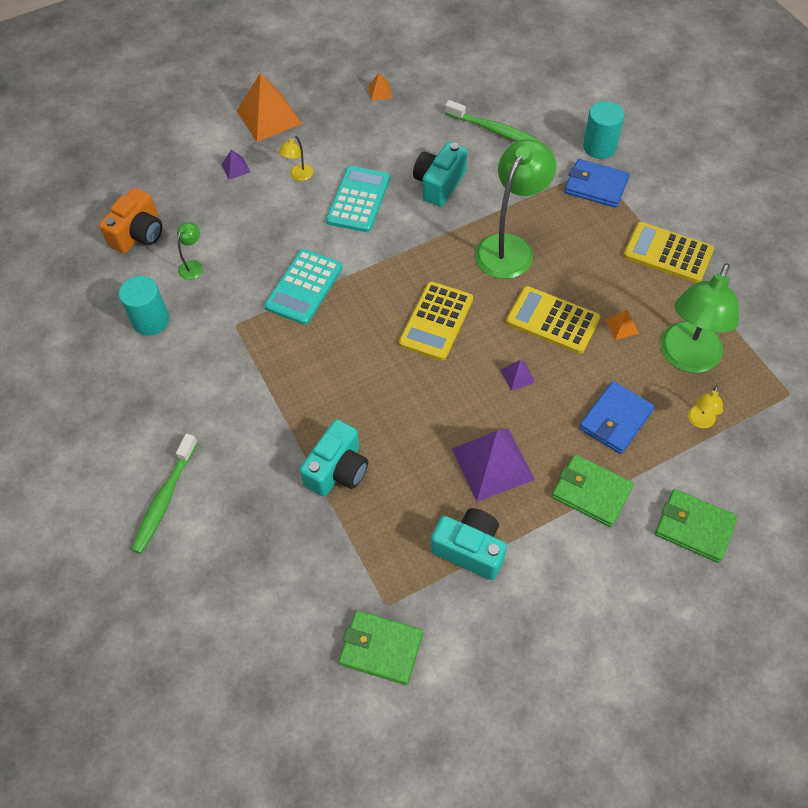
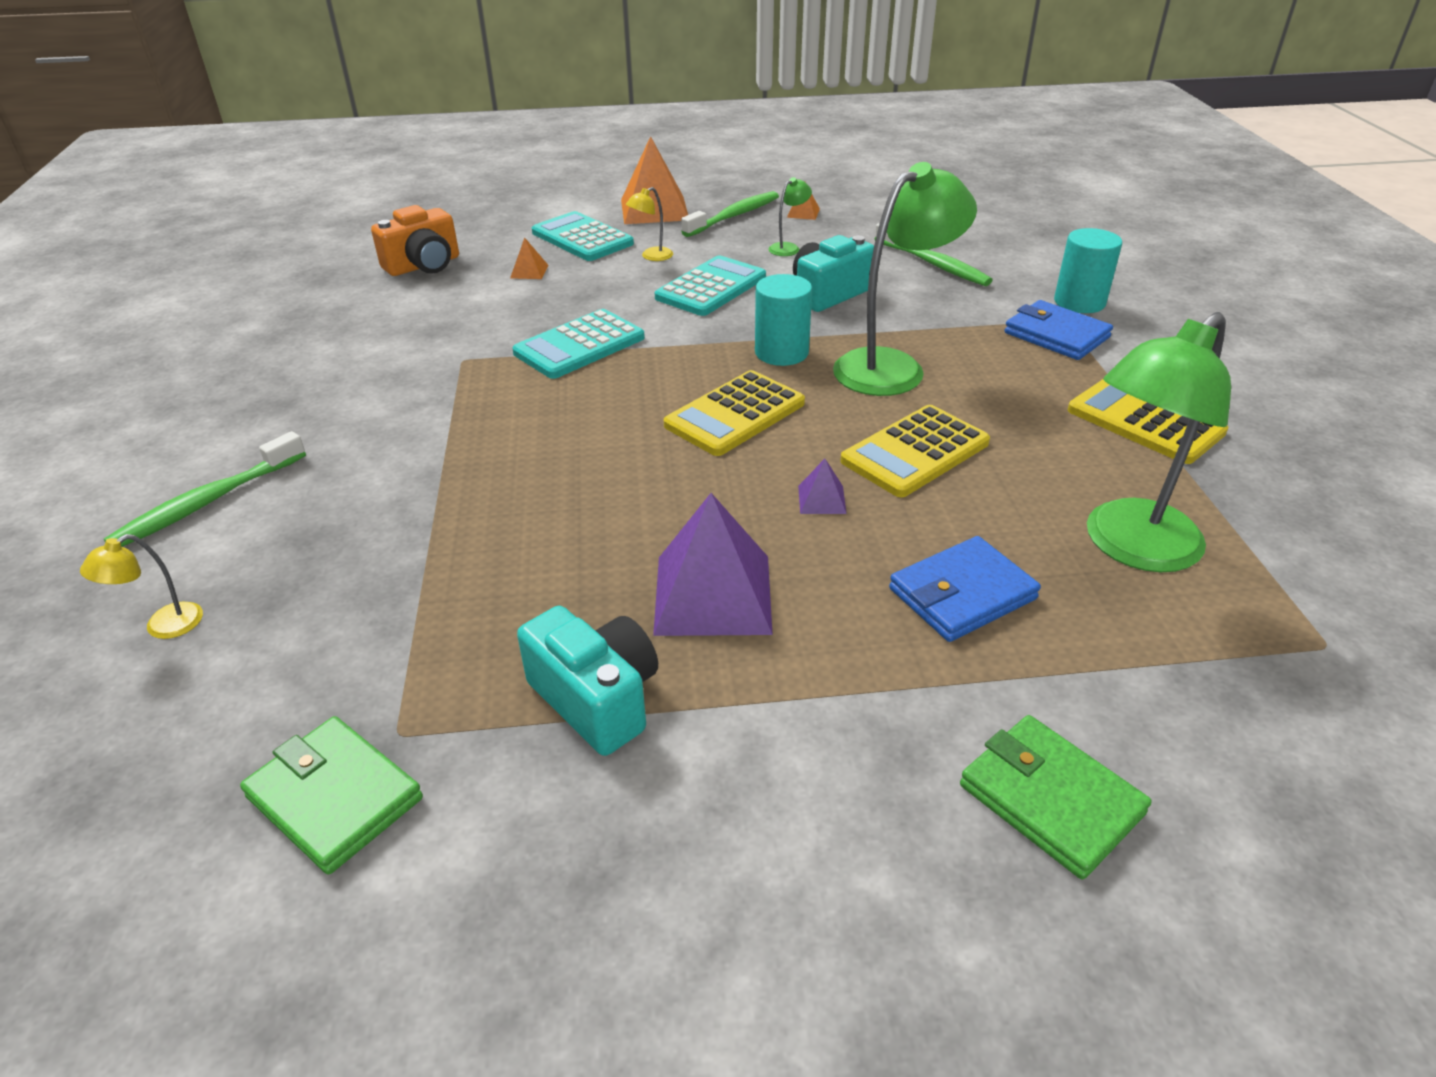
camera: 20 degrees right, 20 degrees down
(151, 320) = (366, 334): turquoise cylinder -> turquoise cylinder (781, 353)
(193, 266) = (461, 301): green lamp -> green lamp (788, 248)
(235, 168) = (582, 238): purple pyramid -> turquoise calculator
(332, 109) = (734, 216): none -> green toothbrush
(337, 470) = (467, 535): turquoise camera -> none
(552, 320) = (915, 452): yellow calculator -> yellow calculator turned 90 degrees counterclockwise
(591, 492) = (866, 682): green wallet -> none
(622, 326) = (1029, 484): orange pyramid -> orange pyramid (529, 271)
(699, 421) = (1124, 638): yellow lamp -> yellow lamp (163, 627)

